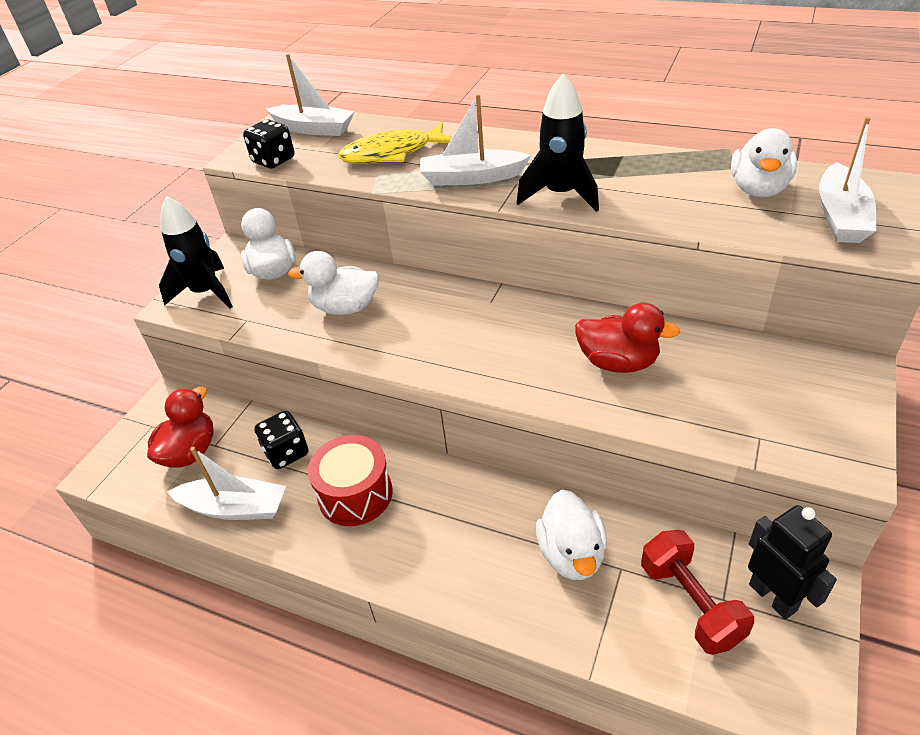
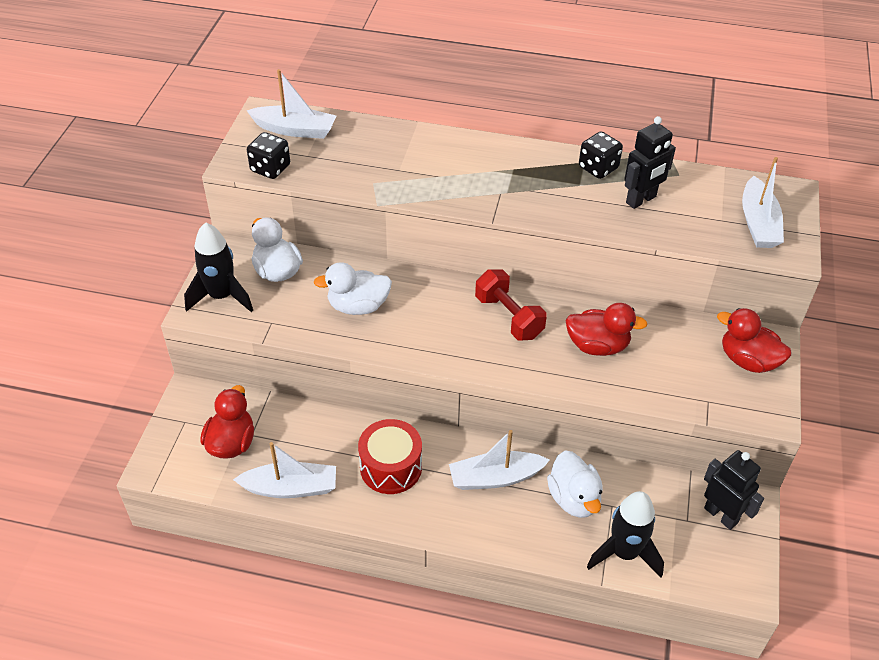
camera: 15 degrees left, 5 degrees up
(286, 453) = (319, 436): black dice -> black dice (598, 168)
(392, 153) = (380, 160): yellow fish -> none
(471, 178) = (460, 187): white boat -> white boat (495, 478)
(561, 195) = (541, 205): black rocket -> black rocket (624, 553)
(687, 191) = (641, 200): none -> black robot
(690, 603) = (664, 526): red dumbbell -> red dumbbell (508, 317)
(758, 189) = (696, 197): white duck -> none
(820, 390) = (748, 360): none -> red duck

